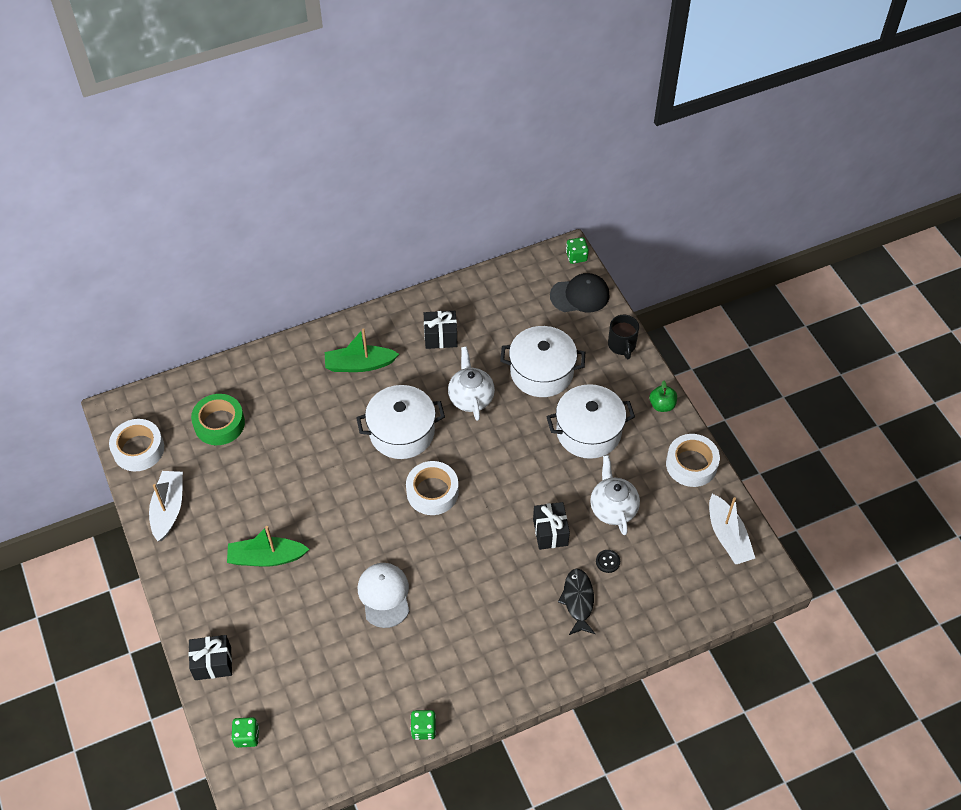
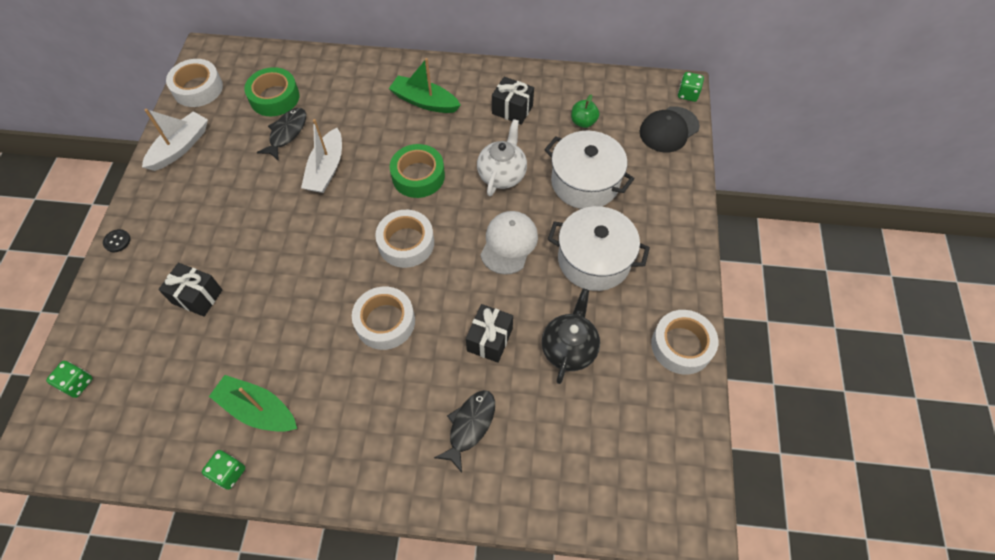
camera: 30 degrees right, 5 degrees up
(213, 663) = (106, 298): black gift -> black gift (197, 296)
(257, 450) = (286, 133): none -> black fish
(266, 558) = (222, 228): green boat -> green boat (258, 410)
(384, 595) = (293, 317): white cap -> white cap (509, 243)
(402, 432) = (418, 176): white pot -> green tape
(460, 561) = (385, 322): none -> white tape
(580, 295) = (669, 129): black cap -> black cap turned 120 degrees clockwise
(608, 561) = (527, 401): black button -> black button (117, 241)
(613, 508) = (569, 348): white teapot -> black teapot
(622, 345) = (681, 193): black mug -> none
(662, 405) = (687, 270): green apple -> green apple (583, 122)
(728, 536) = (675, 445): white boat -> white boat (326, 169)

